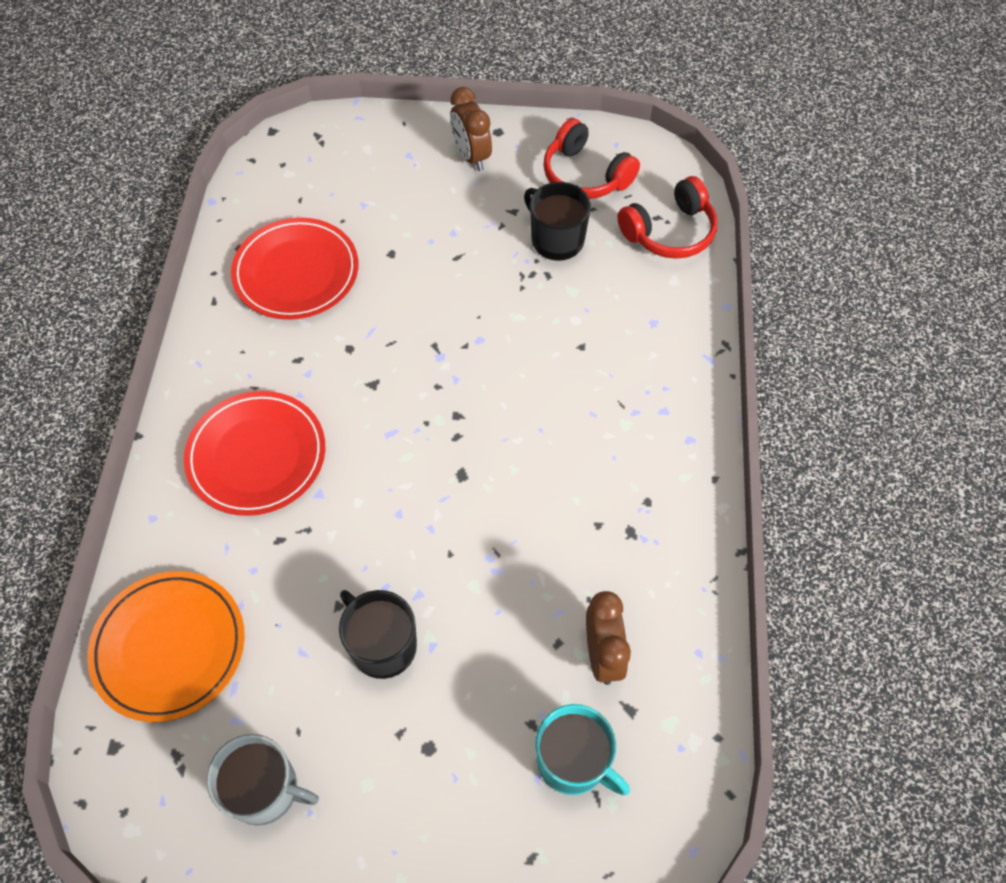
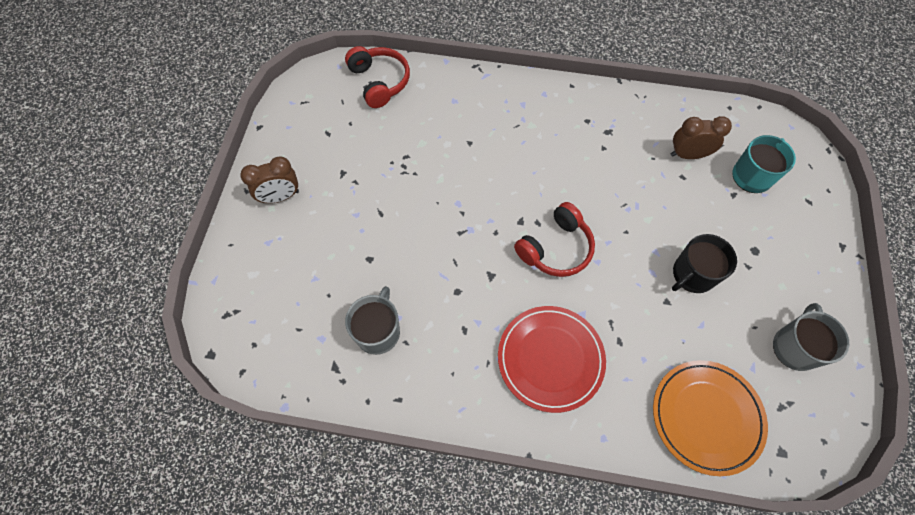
camera: 85 degrees left, 5 degrees up
(296, 273) = (378, 331): red plate -> grey mug
(556, 239) = (374, 148): black mug -> none
(585, 175) = (317, 124): red headphones -> red headphones (556, 248)

